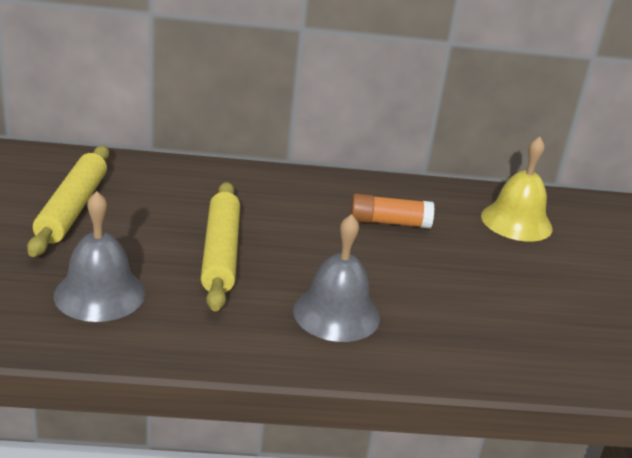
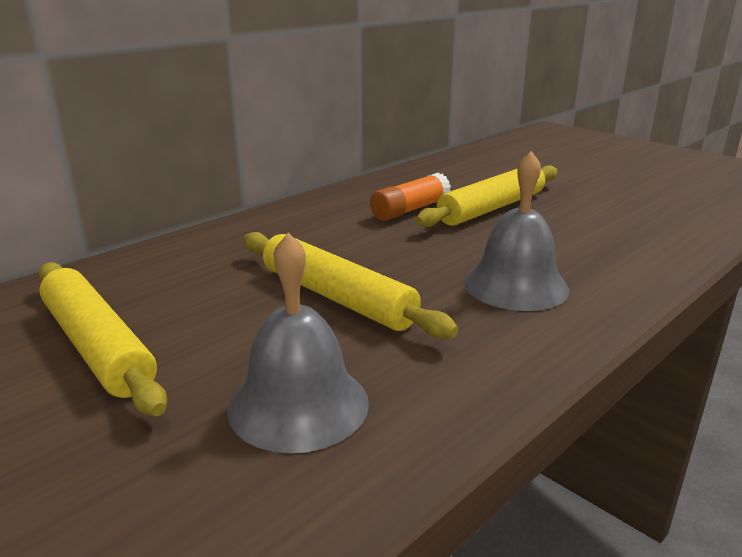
camera: 40 degrees left, 5 degrees down
(454, 255) = (492, 208): none -> yellow rolling pin
(516, 221) = (478, 173): yellow bell -> none

